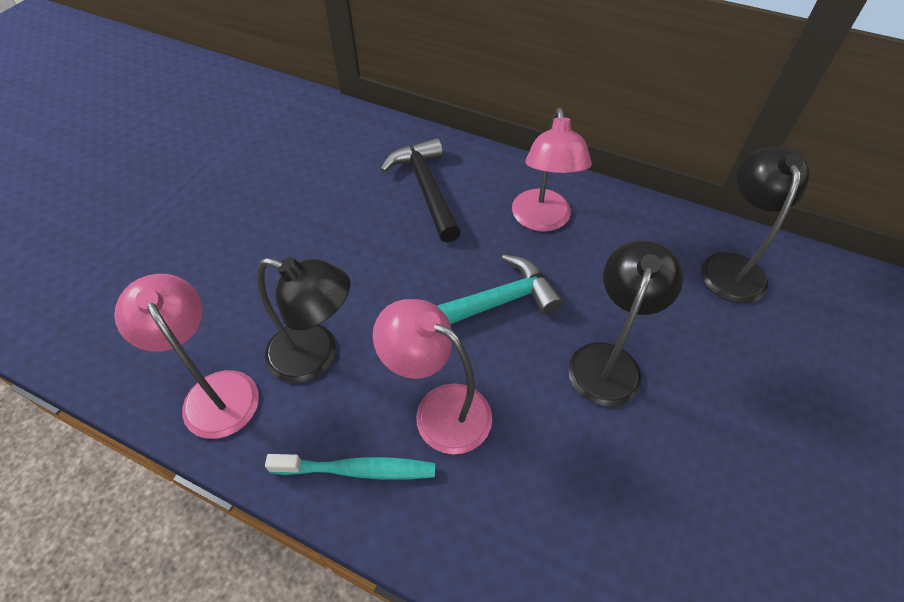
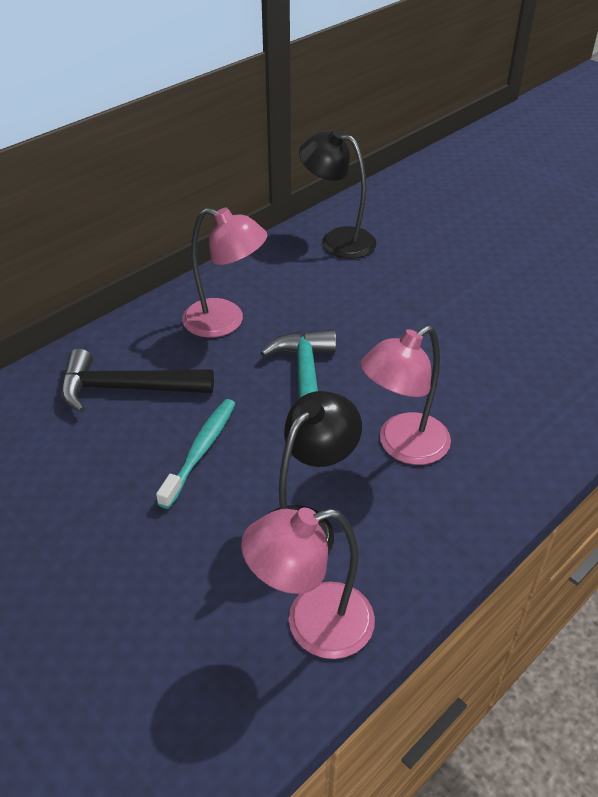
camera: 70 degrees left, 10 degrees down
(357, 470) = (444, 517): turquoise toothbrush -> turquoise toothbrush (200, 451)
(608, 360) = (395, 332): black lamp -> none

